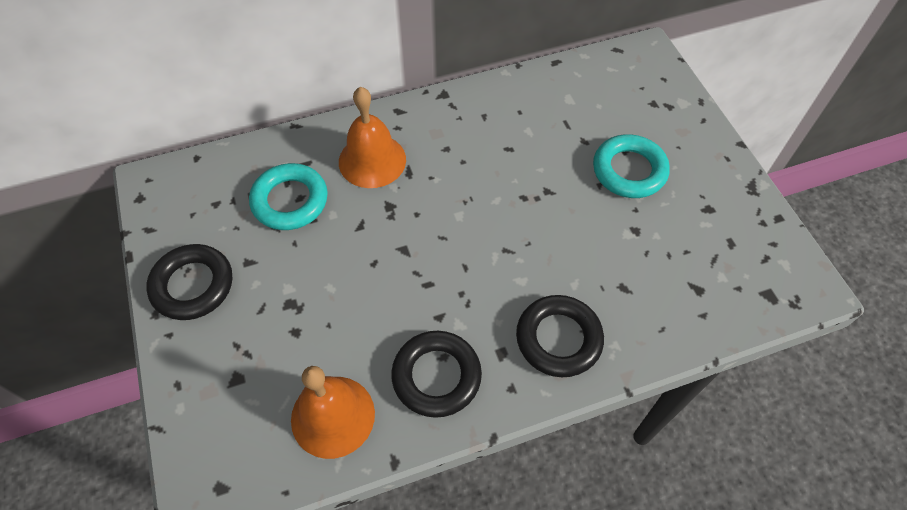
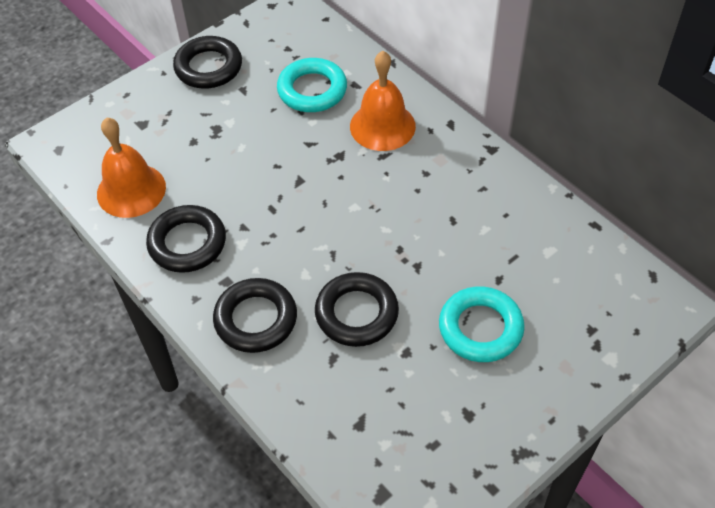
camera: 70 degrees right, 5 degrees down
(582, 253) = (356, 313): none -> black ring

